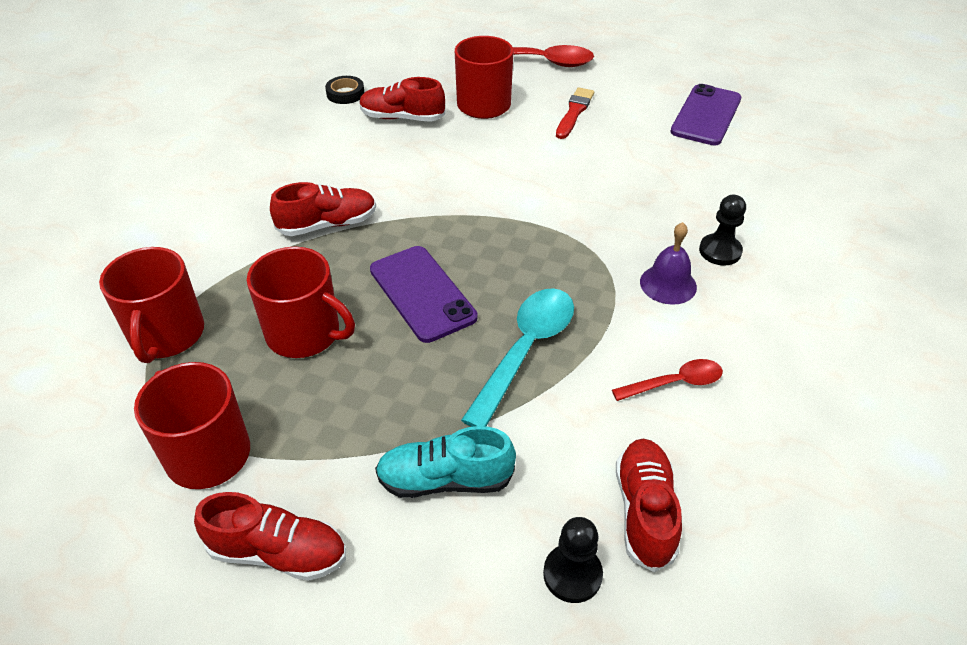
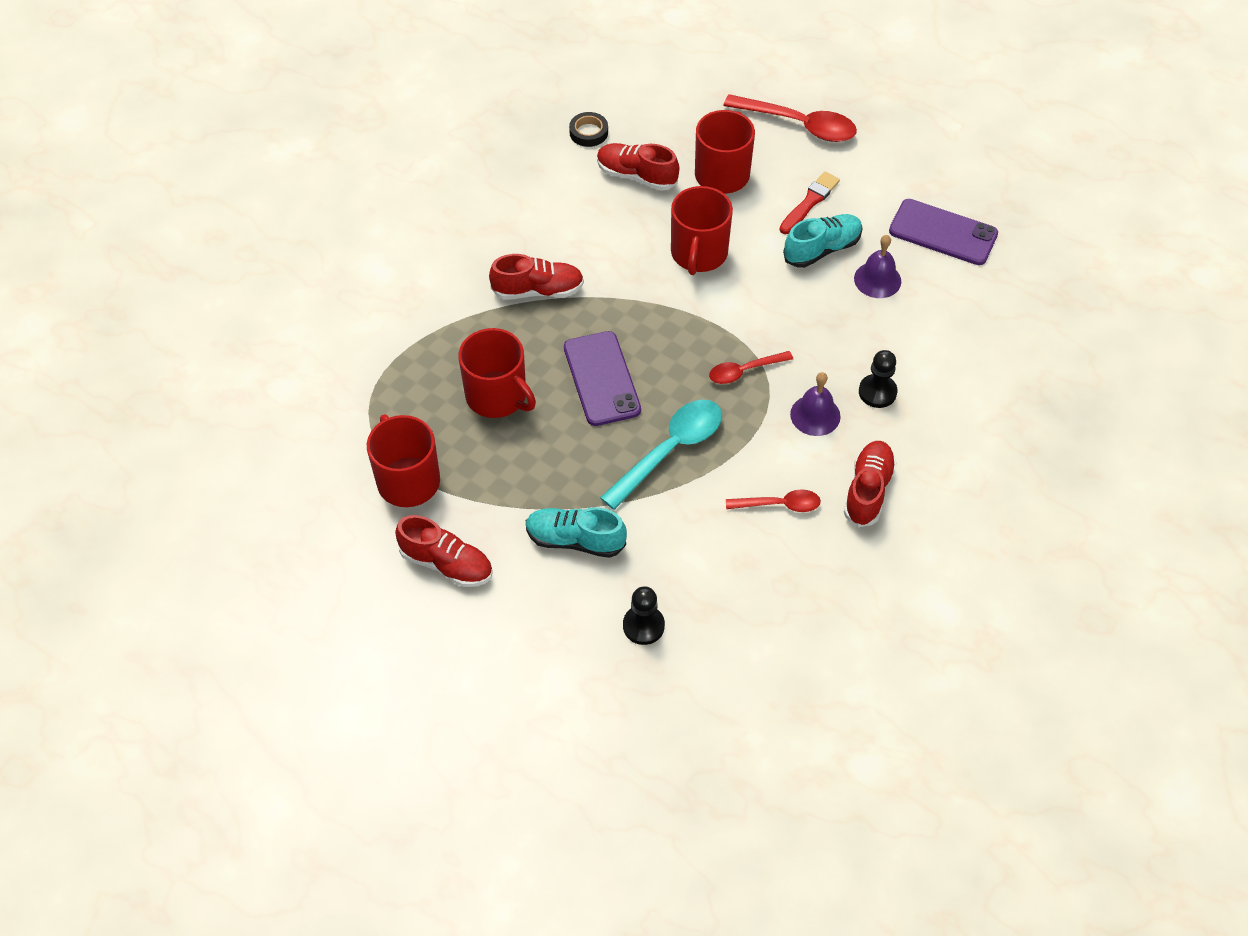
camera: 15 degrees right, 10 degrees up
(166, 335) = (388, 374): red mug -> red mug (698, 254)
(575, 257) = (744, 371): none -> red spoon
(603, 144) = (822, 249): none -> turquoise shoe
(644, 511) = (712, 596): red shoe -> red shoe (868, 490)
(667, 159) = (877, 279): none -> purple bell
(706, 115) = (943, 233): purple phone -> purple phone turned 75 degrees clockwise

